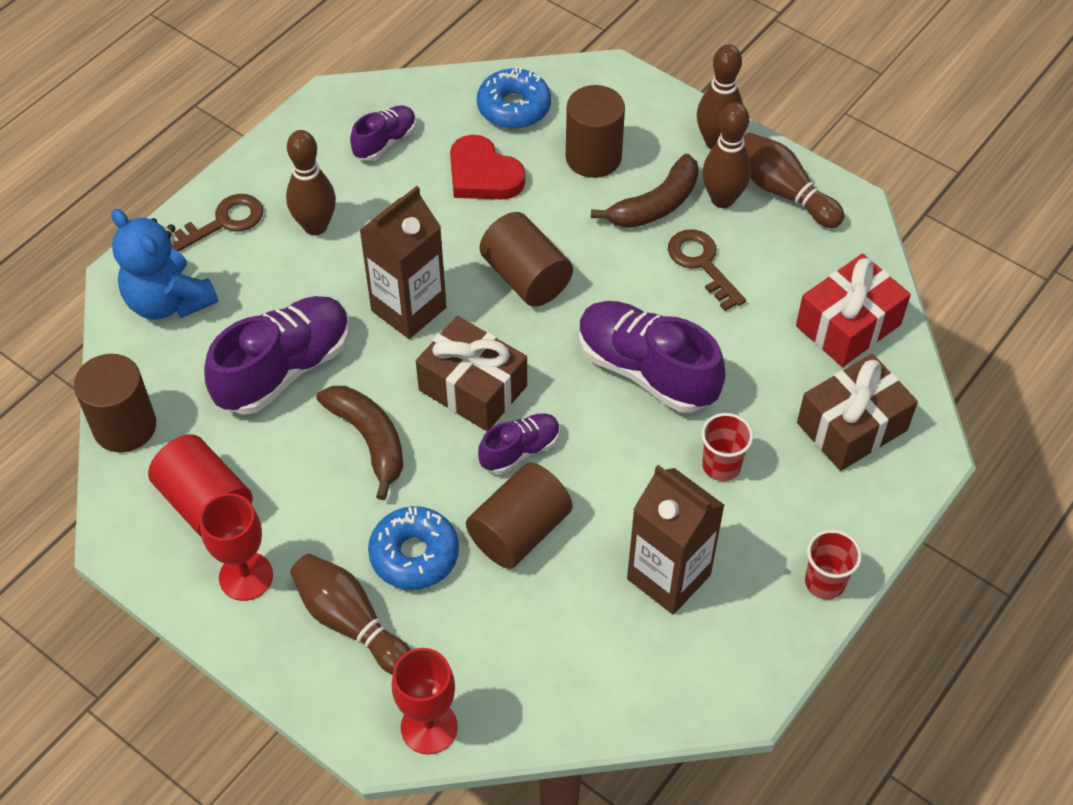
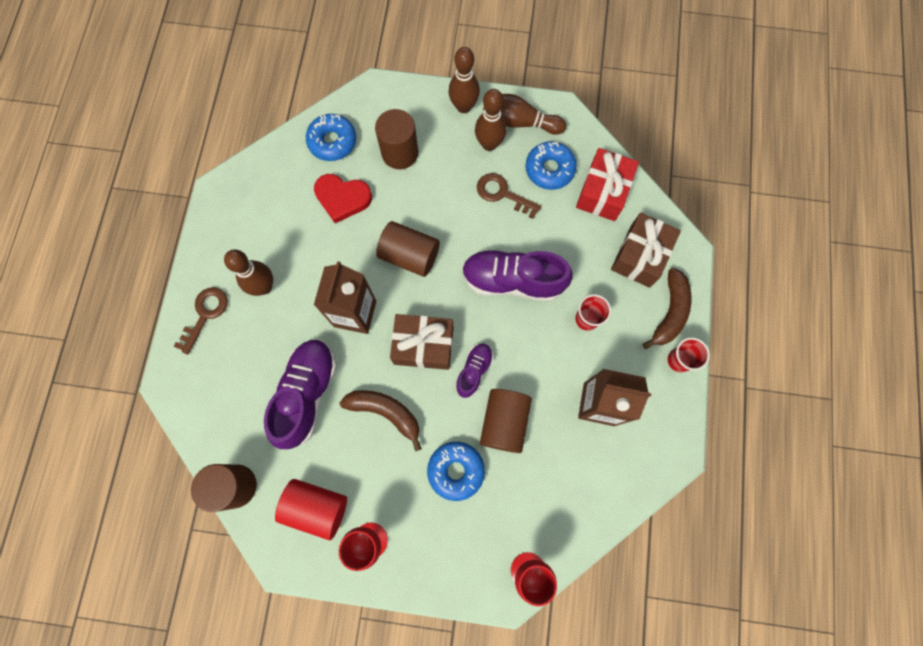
camera: 30 degrees left, 20 degrees up
(168, 301) = (207, 387): blue teddy bear -> none
(350, 622) = (447, 533): brown bowling pin -> none
(385, 142) = (269, 205): purple shoe -> none
(655, 205) = (454, 167): brown banana -> brown banana (669, 312)
(788, 265) = (549, 169): none -> blue donut

